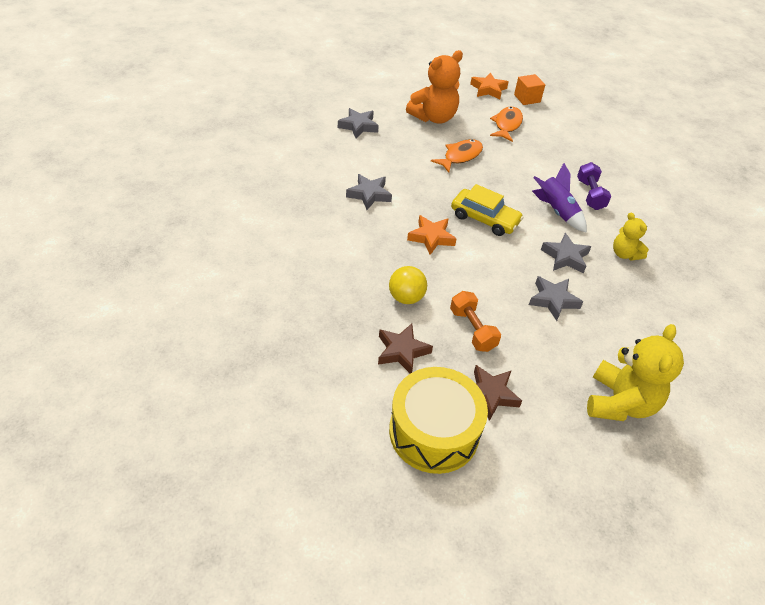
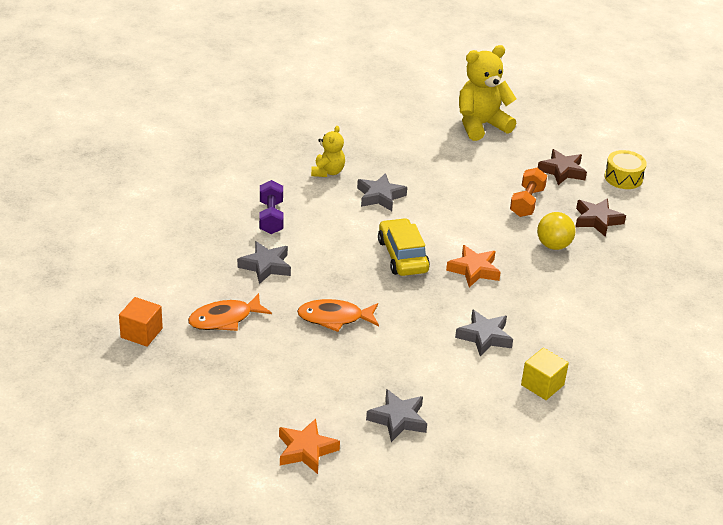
camera: 135 degrees left, 10 degrees down
(304, 185) = (542, 385): none -> yellow cube
(434, 117) = (292, 376): orange teddy bear -> none
(434, 431) = (623, 178): yellow drum -> yellow drum, size x0.54
(488, 89) = (164, 372): orange star -> orange star (306, 450)
(553, 300) = (438, 182): grey star -> grey star (266, 266)
(556, 211) = (327, 224): purple rocket -> none
(590, 194) = (271, 217): purple dumbbell -> purple dumbbell turned 45 degrees counterclockwise

